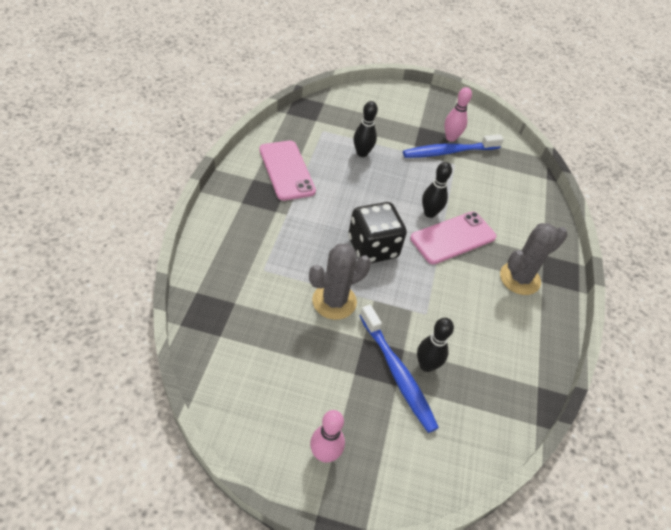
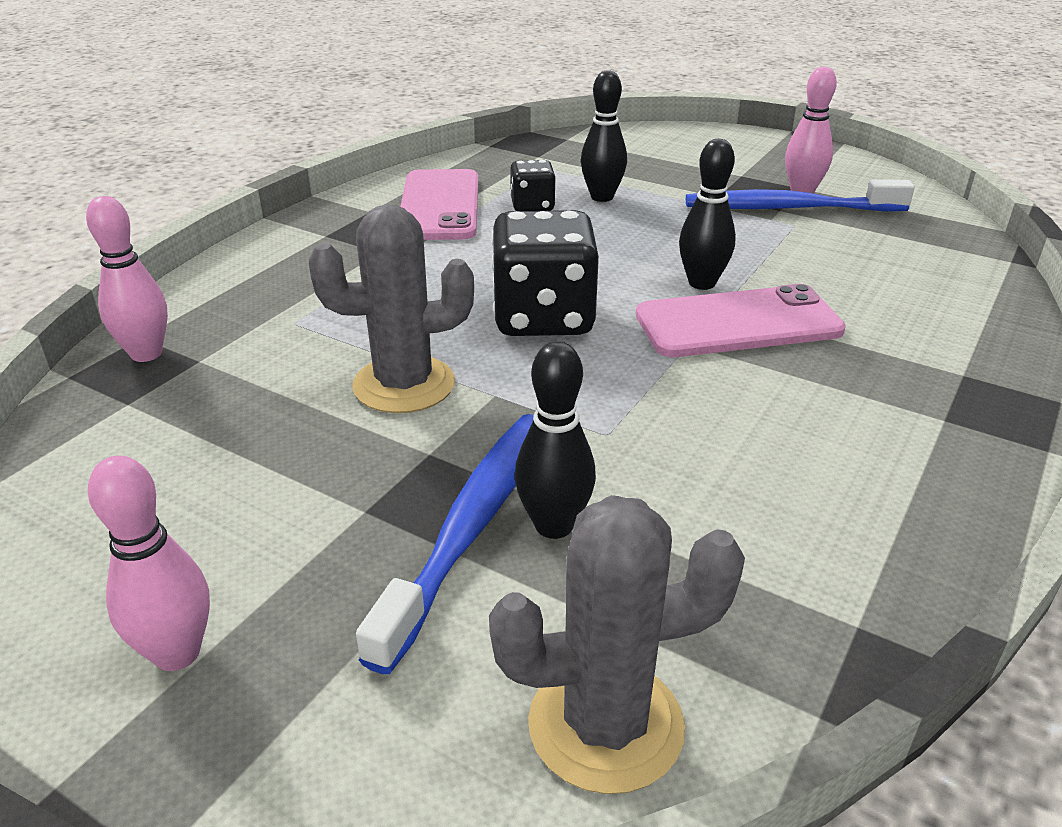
camera: 25 degrees right, 15 degrees down
(207, 303) = (146, 354): none -> pink bowling pin
(332, 165) = (532, 206): none -> black dice
(397, 373) = (470, 527): blue toothbrush -> blue toothbrush turned 150 degrees counterclockwise
(519, 278) = (882, 406): grey cactus -> grey cactus (606, 725)

